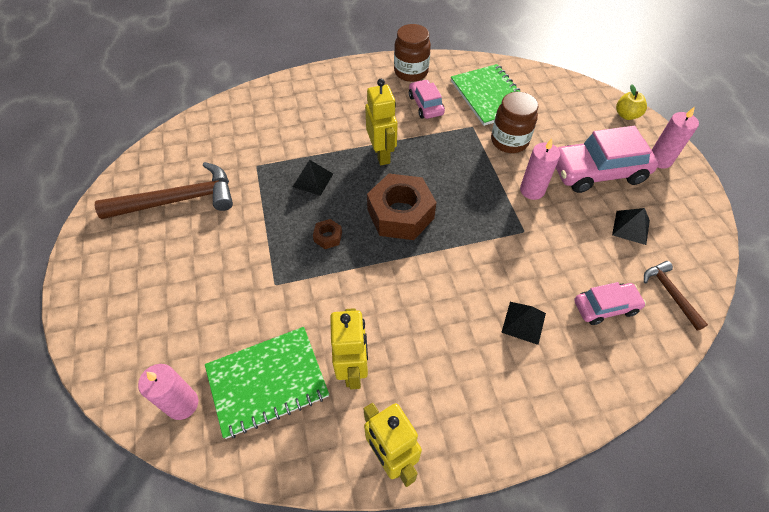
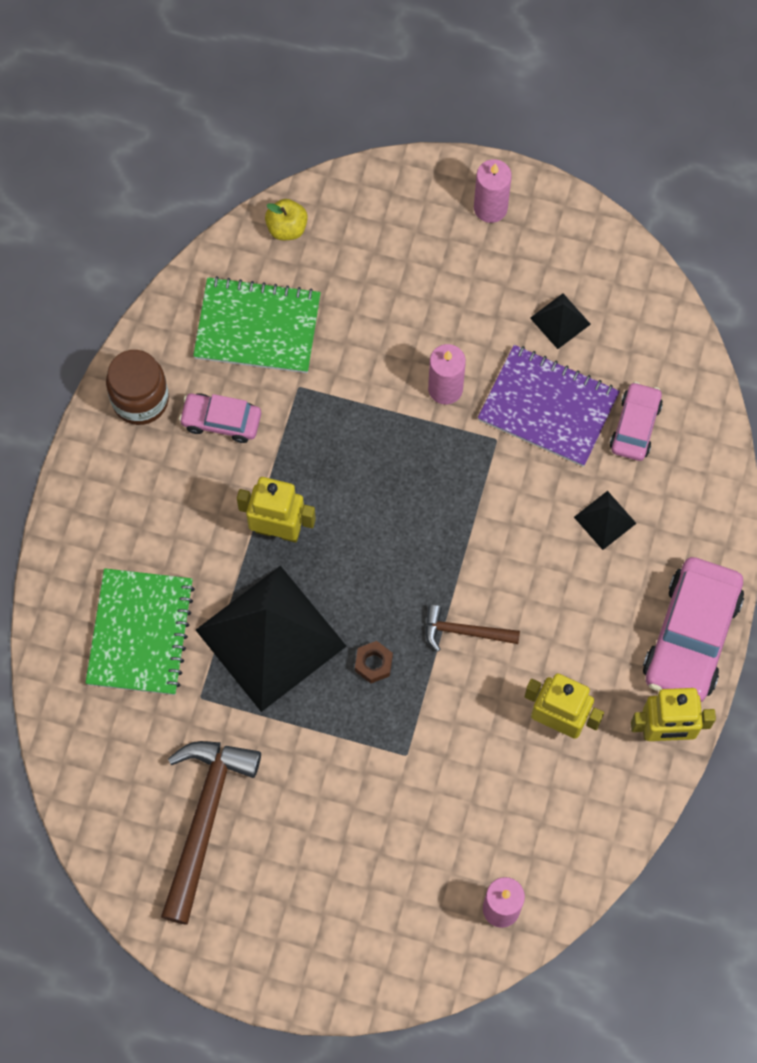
camera: 60 degrees left, 15 degrees up
(267, 382) = (524, 814): green notebook -> green notebook (140, 633)
(313, 180) = (270, 638): black pyramid -> black pyramid, size x2.38
(400, 214) = (389, 562): brown nut -> none
(509, 141) = (352, 359): brown jar -> none
(570, 249) = (548, 407): none -> purple notebook
(598, 172) = (464, 293): pink car -> pink car (691, 636)
(626, 115) = (398, 184): yellow apple -> yellow apple (287, 228)
(670, 293) = (658, 349): brown hammer -> brown hammer (464, 631)

